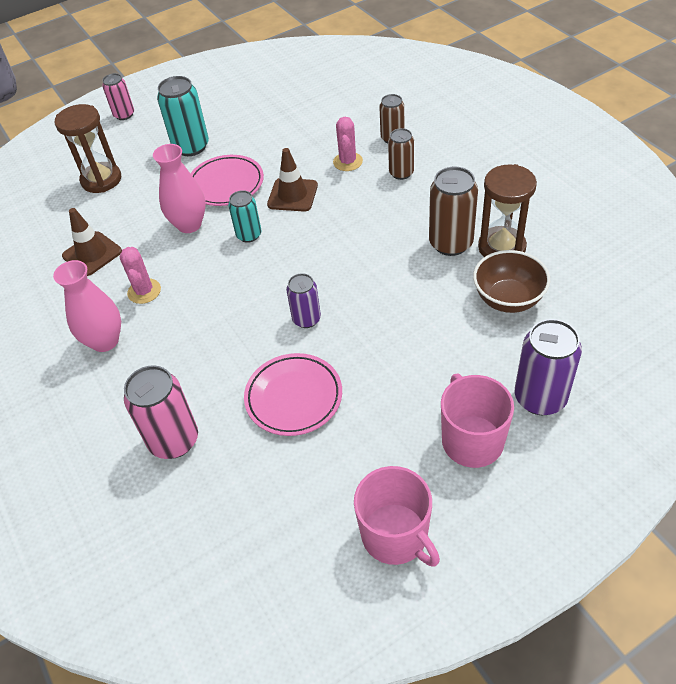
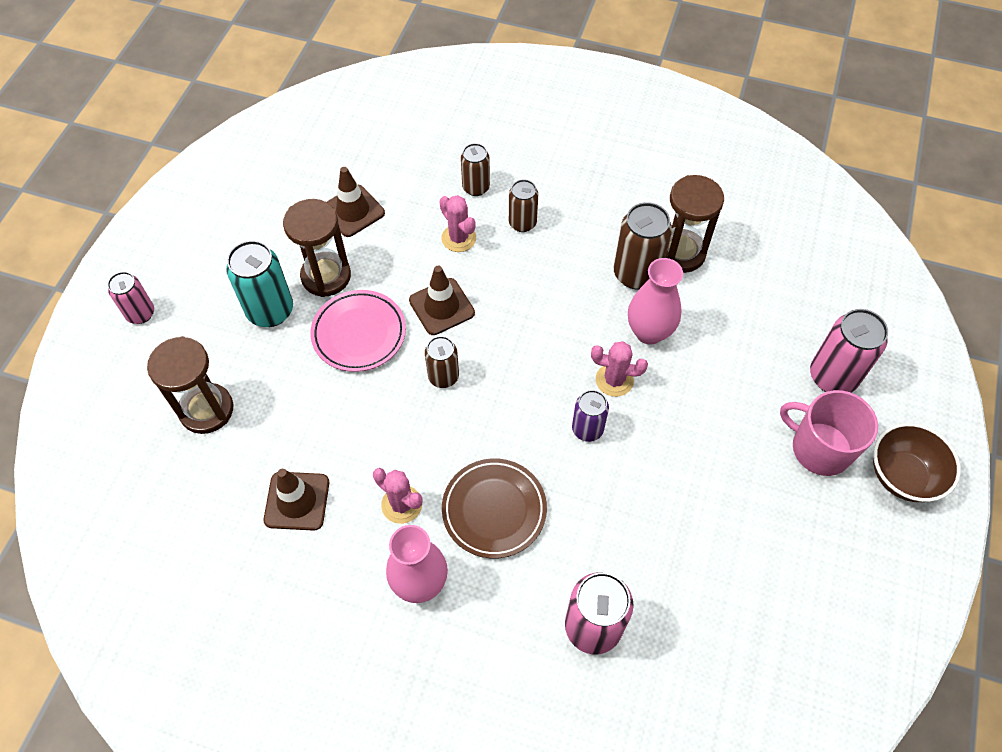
camera: 45 degrees left, 10 degrees up
(189, 224) = (368, 402): pink vase -> pink vase (649, 332)
(193, 329) = (494, 510): none -> brown plate
(242, 144) = (326, 276): none -> brown hourglass
(249, 235) = (443, 377): turquoise can -> brown can
(294, 397) = (652, 511): pink plate -> none
(298, 116) = (353, 211): none -> brown traffic cone
(359, 300) = (614, 380): none -> pink cactus
(395, 536) = (842, 569): pink mug -> none
(508, 299) = (731, 301): brown bowl -> brown bowl (902, 475)
(540, 398) = (832, 377): purple can -> pink can

